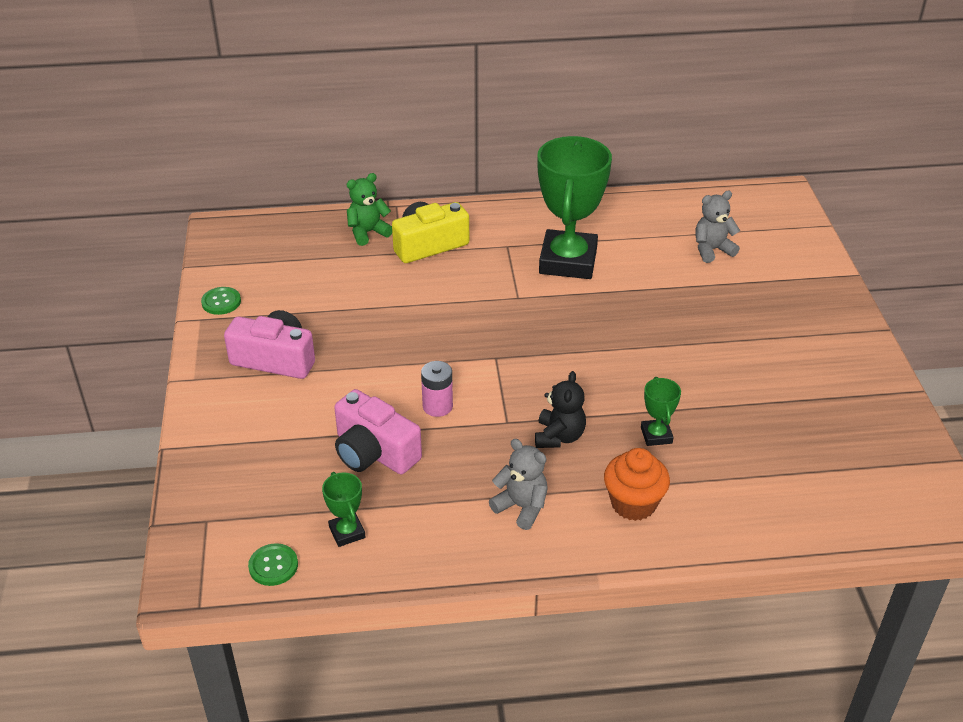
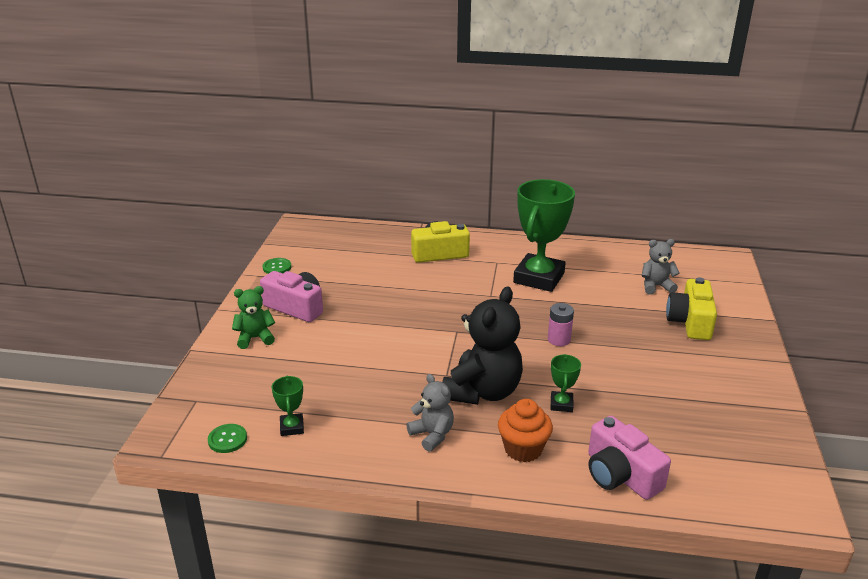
camera: 15 degrees right, 10 degrees down
(368, 232) = (399, 240): green teddy bear -> green teddy bear (255, 338)
(374, 452) = (337, 378): pink camera -> pink camera (620, 475)
(437, 406) = (398, 356): pink battery -> pink battery (559, 339)
(559, 436) = (483, 392): black teddy bear -> black teddy bear, size x1.86
(766, 294) = (690, 322): none -> yellow camera

